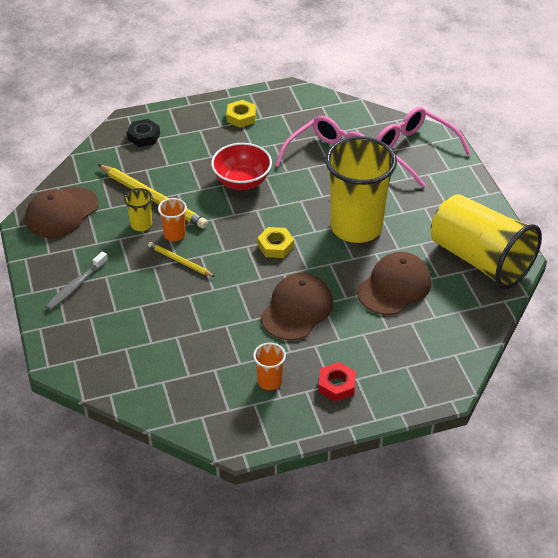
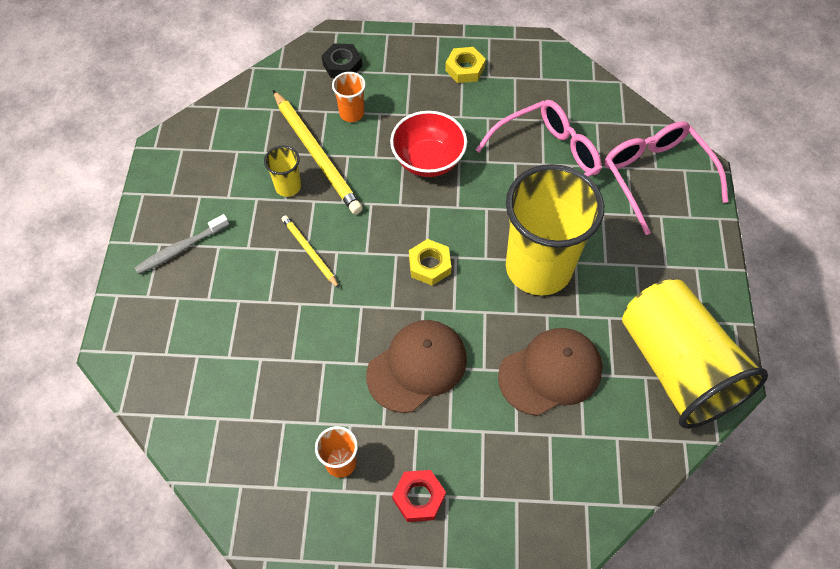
camera: 20 degrees right, 15 degrees up
(61, 212) = (208, 143): brown cap -> none
(174, 234) = (319, 212): orange cup -> orange cup (351, 113)

